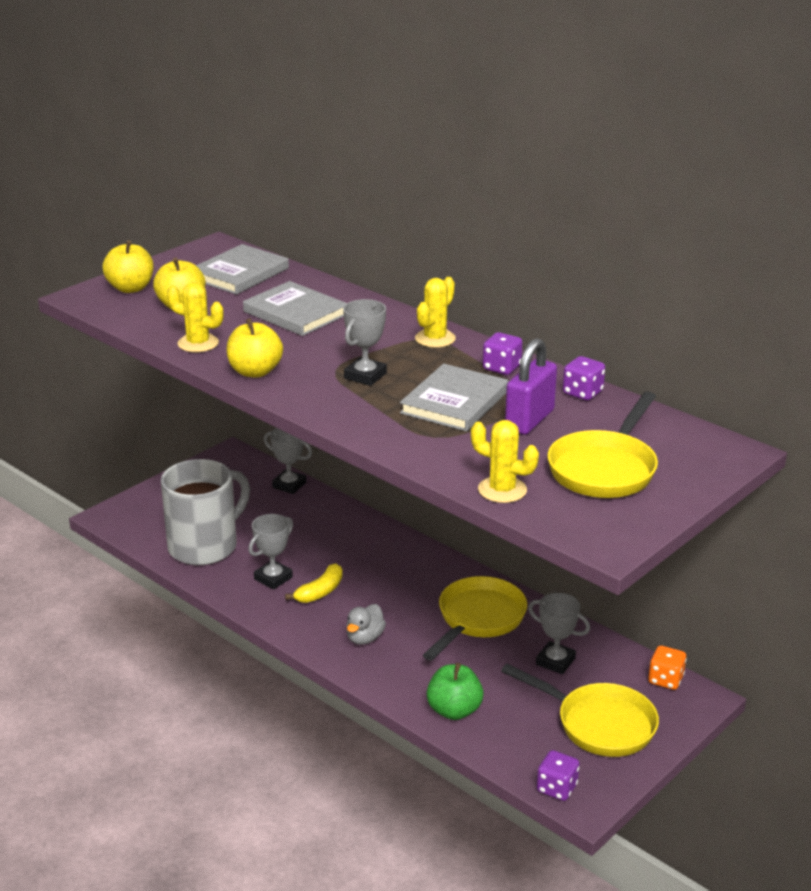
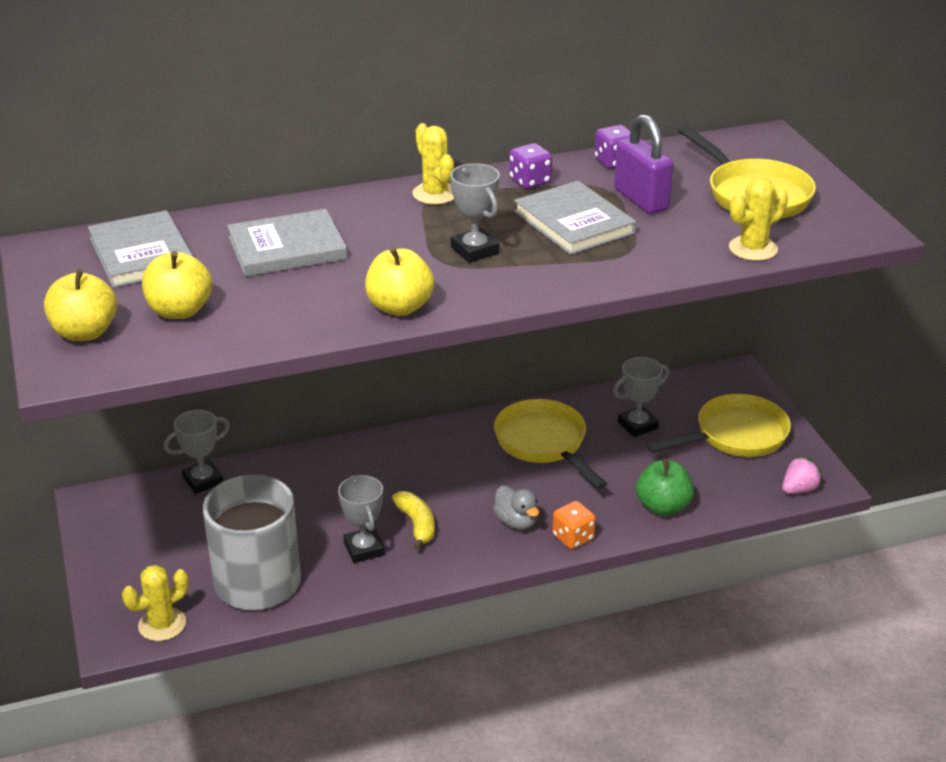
camera: 60 degrees left, 5 degrees up
(198, 343) = (292, 324): yellow cactus -> yellow cactus (162, 624)
(556, 788) = (799, 489): purple dice -> pink strawberry
(665, 680) = (703, 380): orange dice -> orange dice (573, 537)

